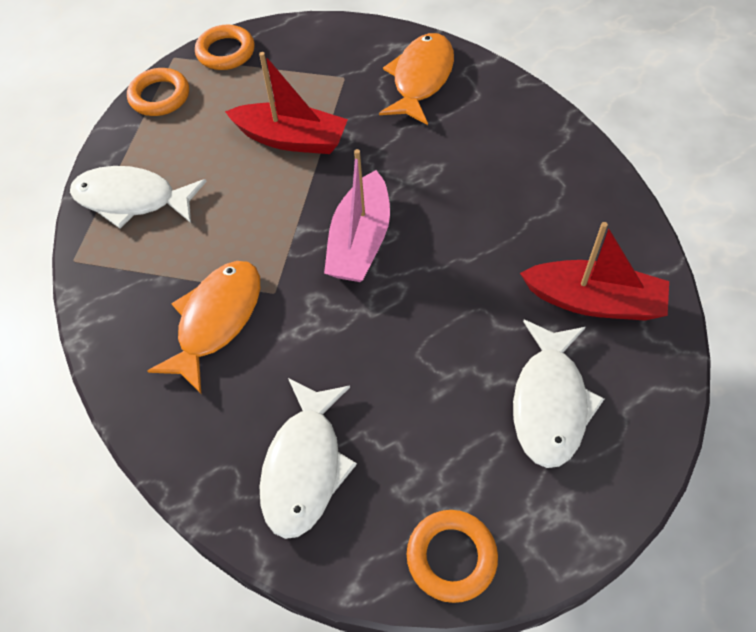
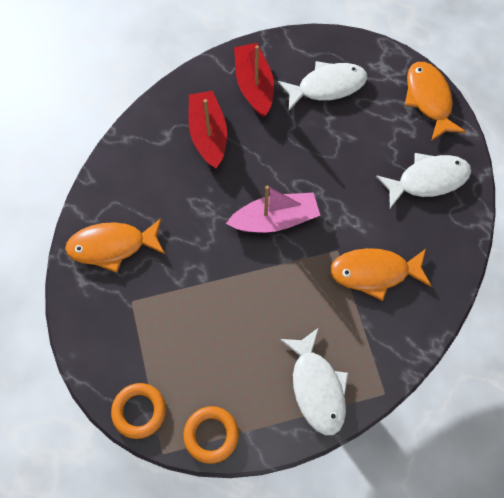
camera: 120 degrees left, 10 degrees up
(291, 139) = (210, 306): red boat -> red boat (208, 135)
(451, 557) = (428, 99): orange ring -> orange fish

